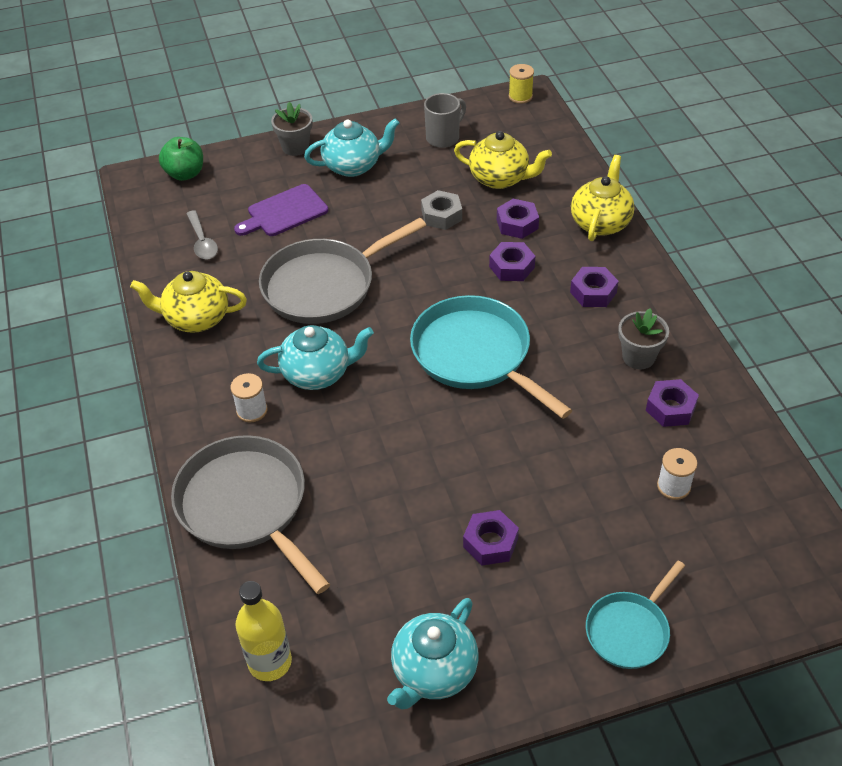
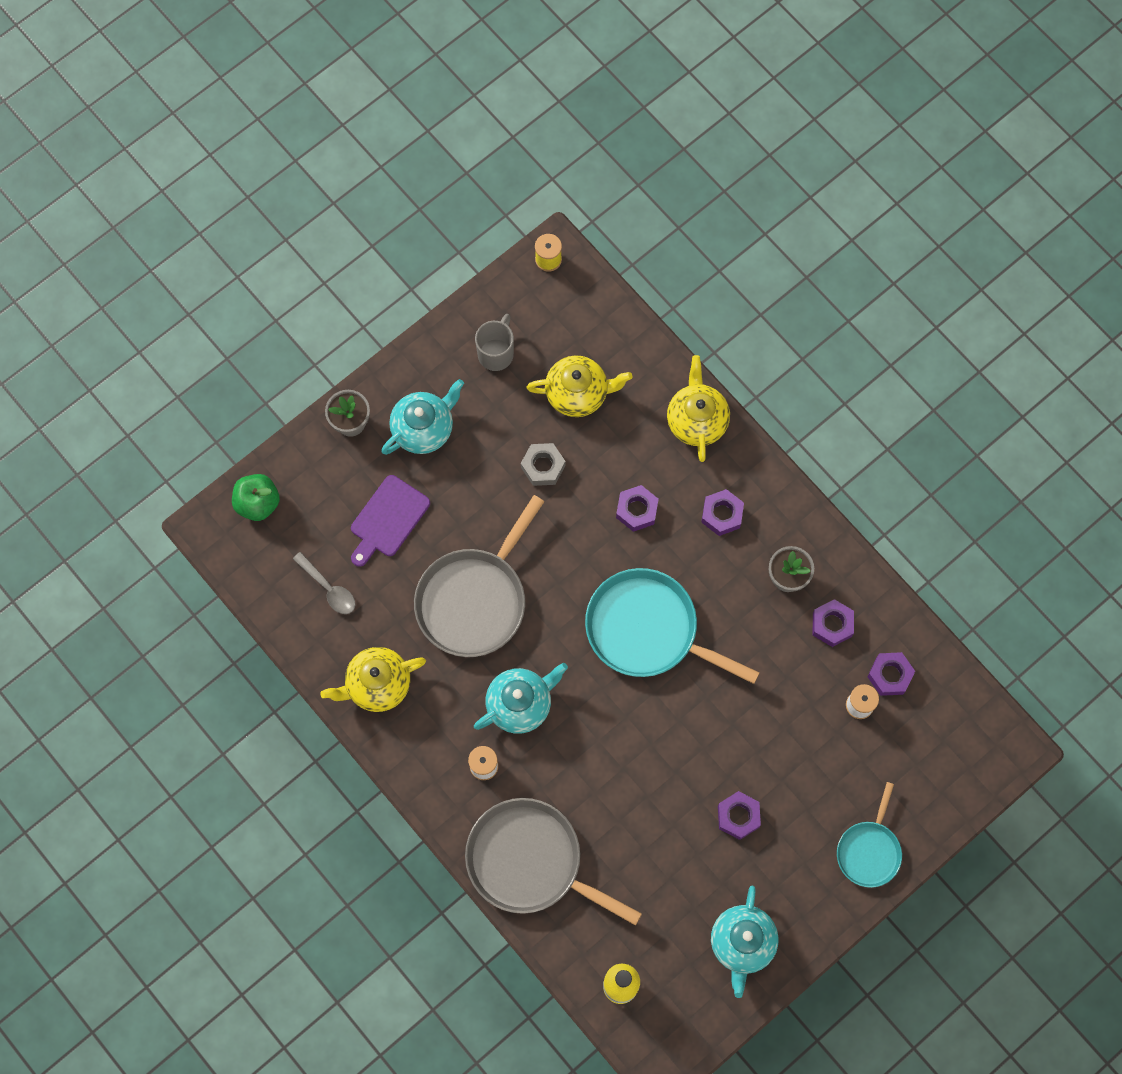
camera: 25 degrees left, 25 degrees up
(517, 224) = (619, 451): purple nut -> purple nut (889, 675)

